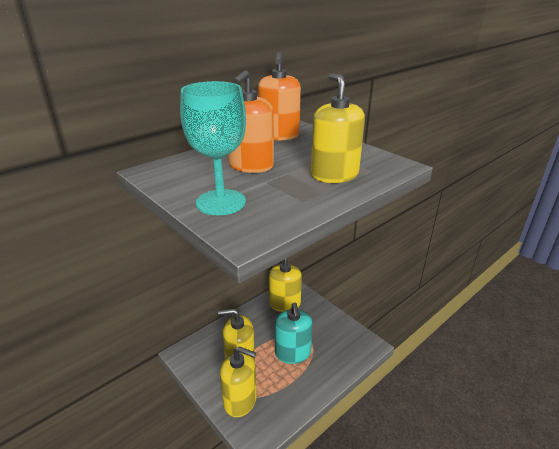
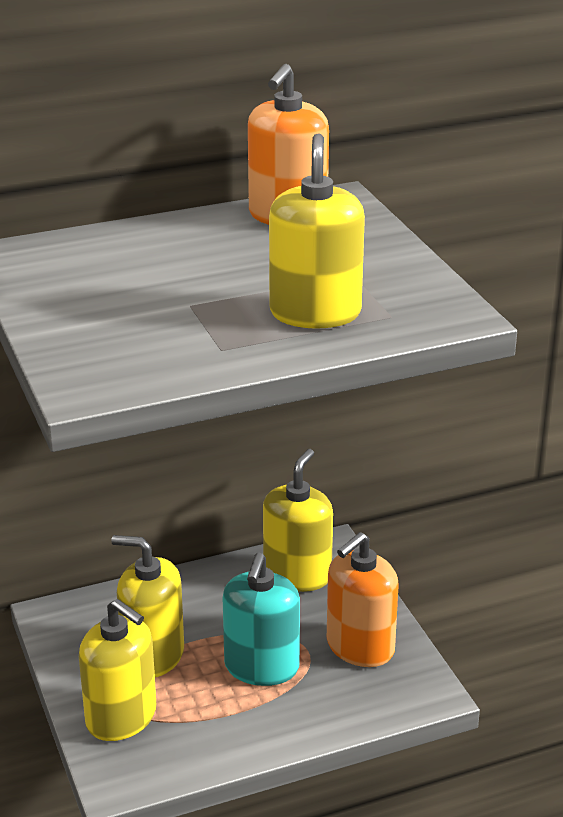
camera: 20 degrees right, 0 degrees up
(221, 202) = (90, 327): turquoise goblet -> none
(251, 165) = (186, 270): orange soap dispenser -> orange soap dispenser (360, 647)

